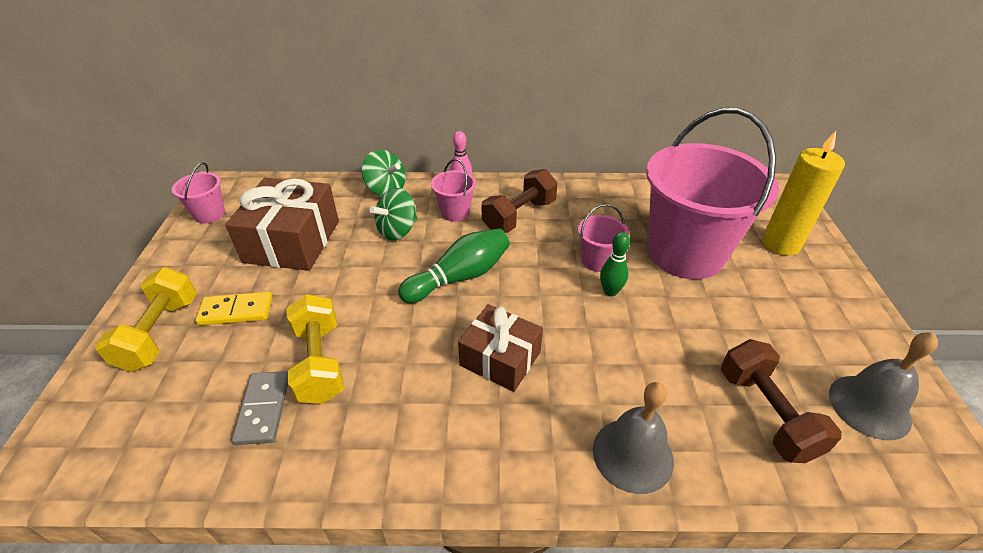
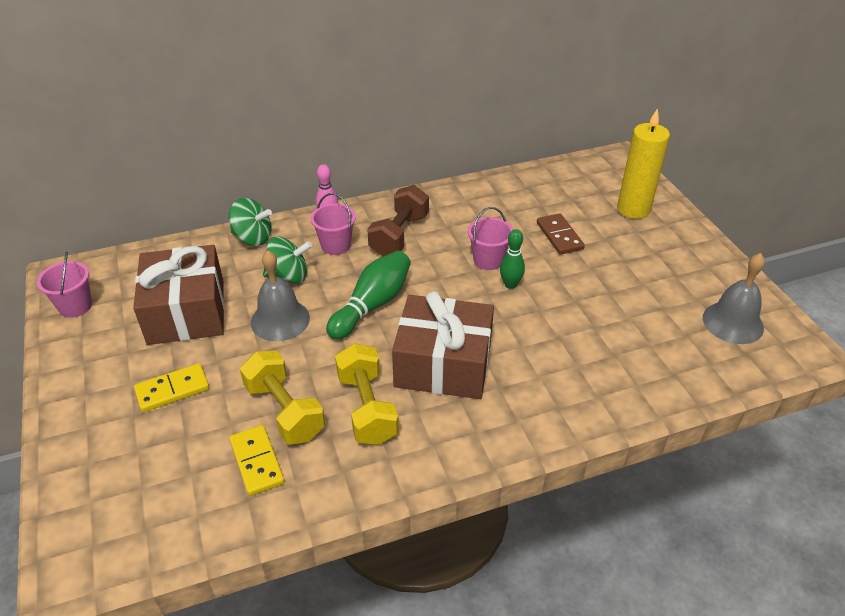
camera: 20 degrees left, 0 degrees up
(160, 333) = (108, 430): yellow dumbbell -> yellow dumbbell (367, 408)
(264, 409) = (257, 462): grey domino -> yellow domino
(397, 231) = (288, 276): green spinning top -> green spinning top turned 120 degrees counterclockwise
(500, 358) = (443, 364): brown gift -> brown gift, size x1.54
(632, 454) = (579, 405): grey bell -> grey bell (280, 320)
(685, 253) = (559, 236): pink bucket -> brown domino
(766, 414) = (664, 348): brown dumbbell -> none

